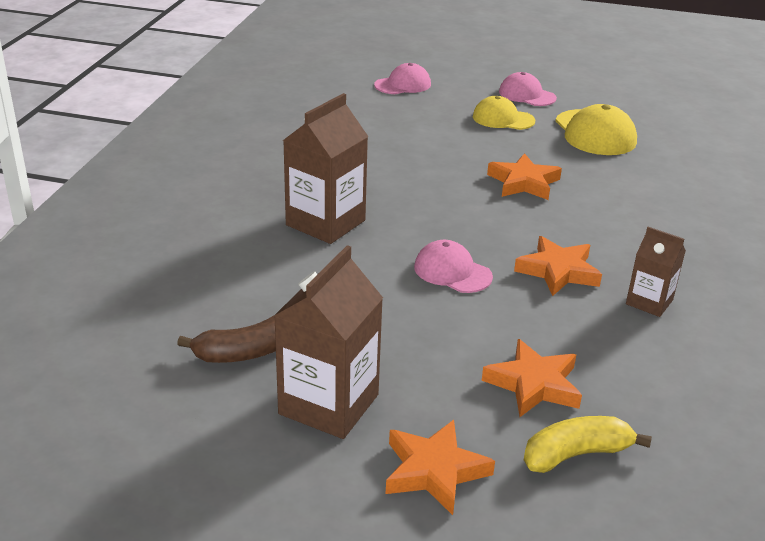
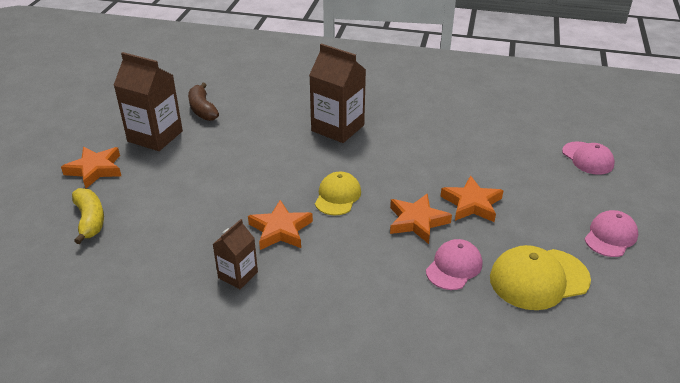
camera: 90 degrees right, 5 degrees up
(452, 272) = (279, 180): pink cap -> pink cap (454, 267)
(503, 119) = (542, 216): yellow cap -> yellow cap (337, 196)
(533, 384) = (155, 208): orange star -> orange star (472, 204)

